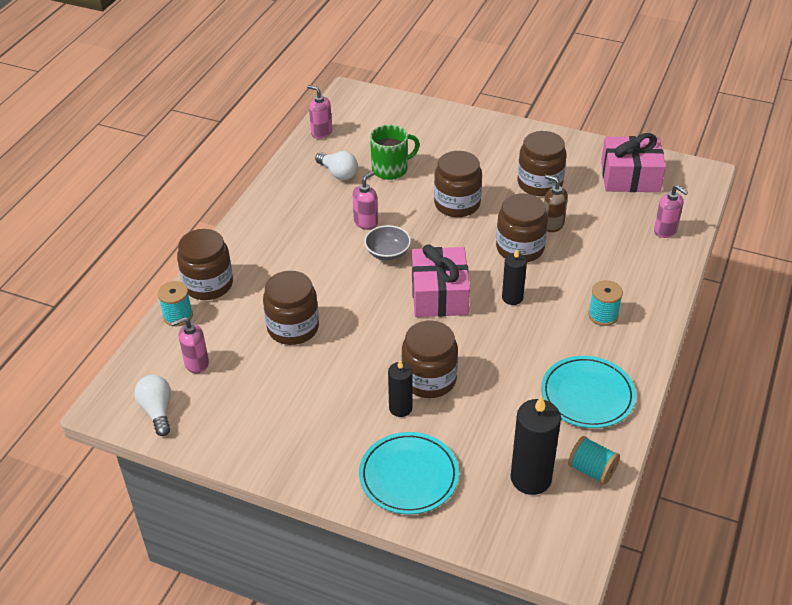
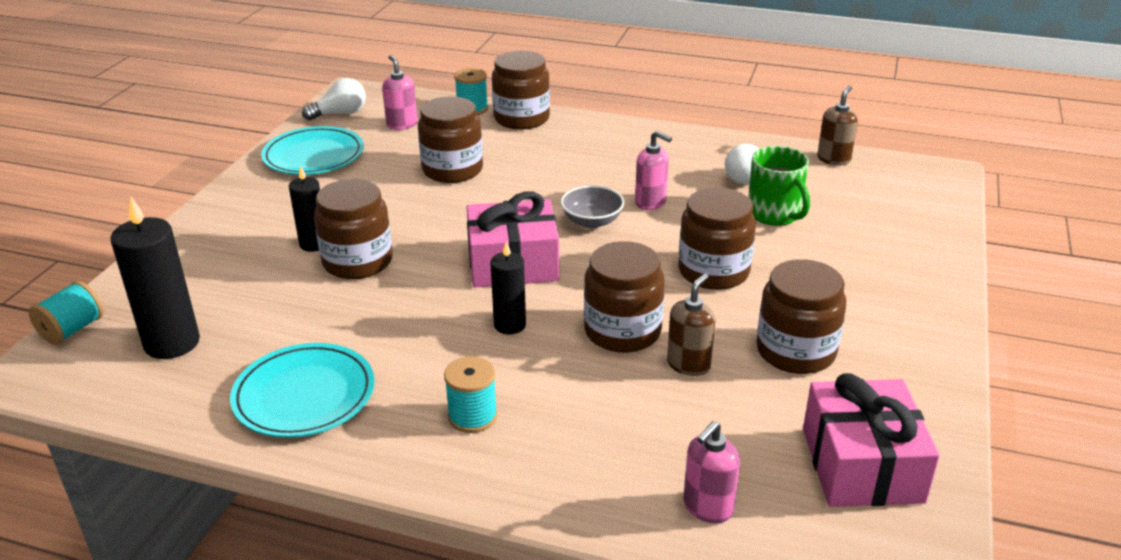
camera: 85 degrees right, 10 degrees down
(321, 132) = (834, 159): pink soap dispenser -> brown soap dispenser
(409, 476) = (209, 254): turquoise plate -> turquoise plate (314, 156)
(591, 470) = (166, 396): turquoise spool -> turquoise spool (72, 330)

